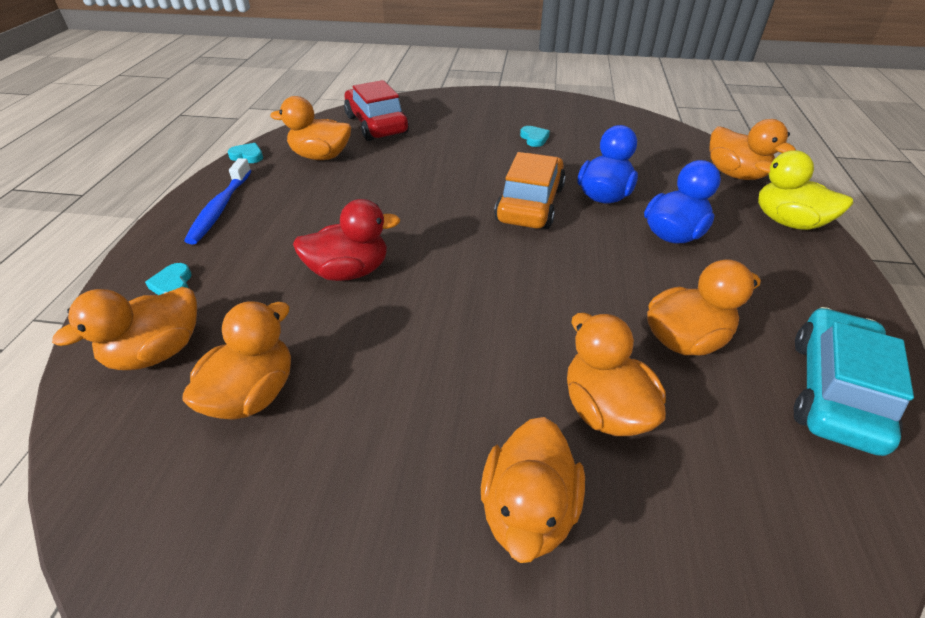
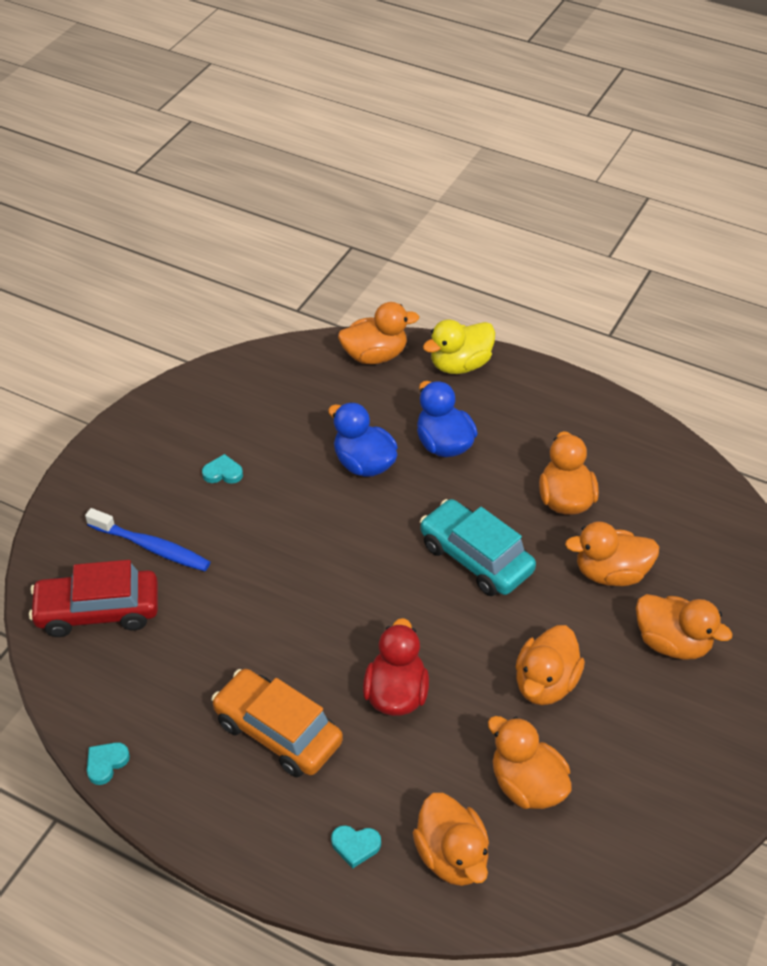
camera: 70 degrees left, 5 degrees up
(220, 208) = (225, 799): blue toothbrush -> blue toothbrush (152, 547)
(321, 156) = (152, 684): orange duck -> orange duck (545, 683)
(530, 204) = (351, 524): orange car -> orange car (278, 732)
(834, 391) = (634, 450): turquoise car -> turquoise car (475, 558)

